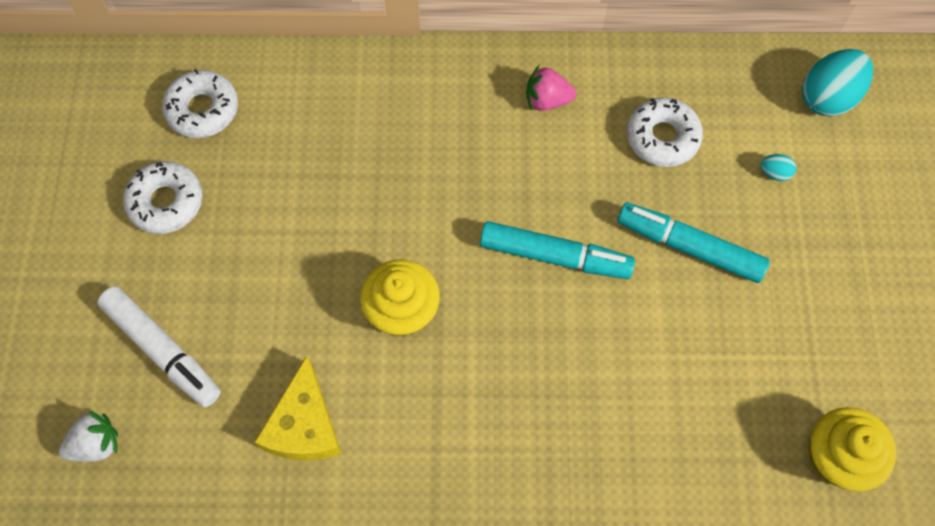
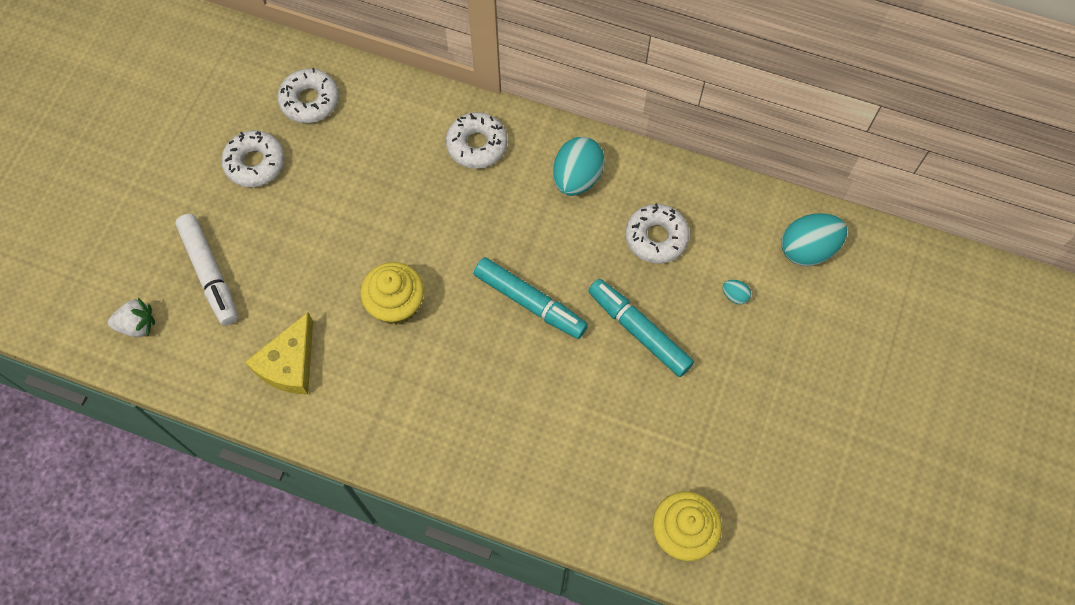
camera: 20 degrees right, 0 degrees up
(419, 99) = (477, 145): none -> white donut
(547, 100) = (577, 178): pink strawberry -> turquoise egg

